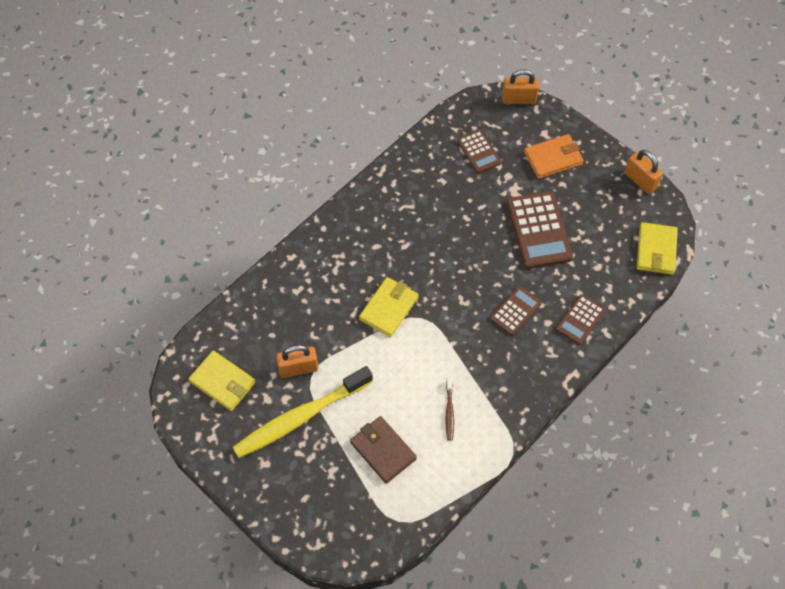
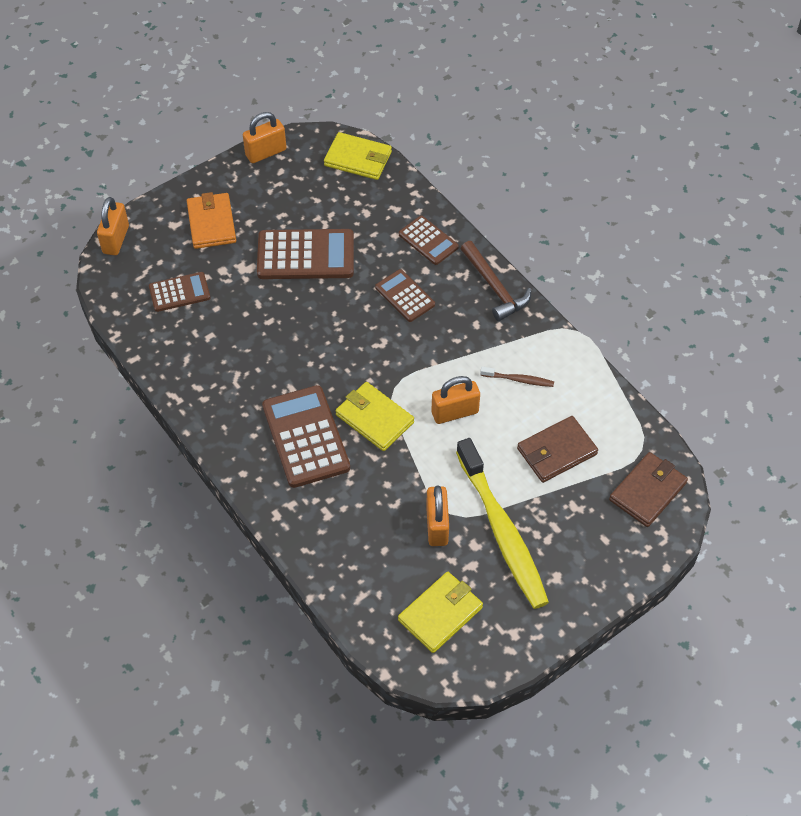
camera: 80 degrees left, 5 degrees down
(356, 529) = (647, 491): none -> brown wallet
(363, 263) = (306, 437): none -> brown calculator
(406, 366) = (455, 412): none -> orange padlock
(543, 380) = (494, 287): none -> brown hammer

